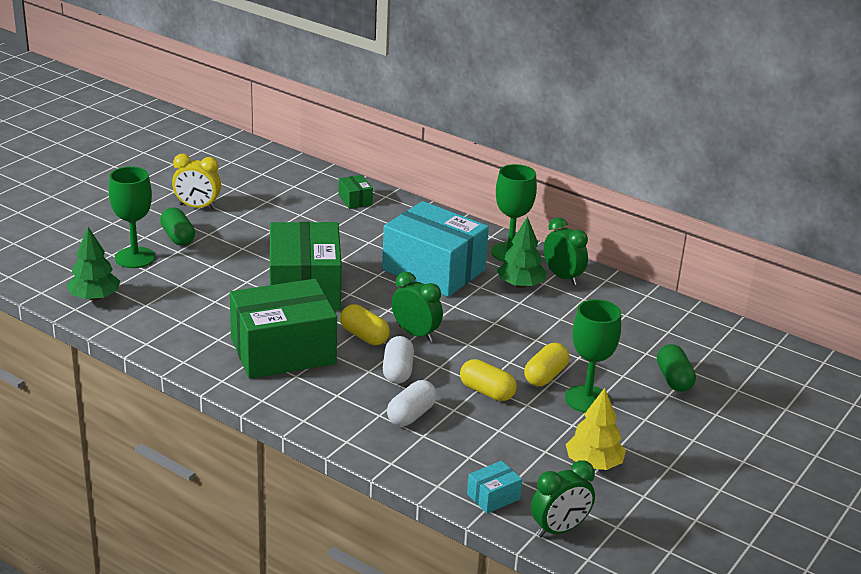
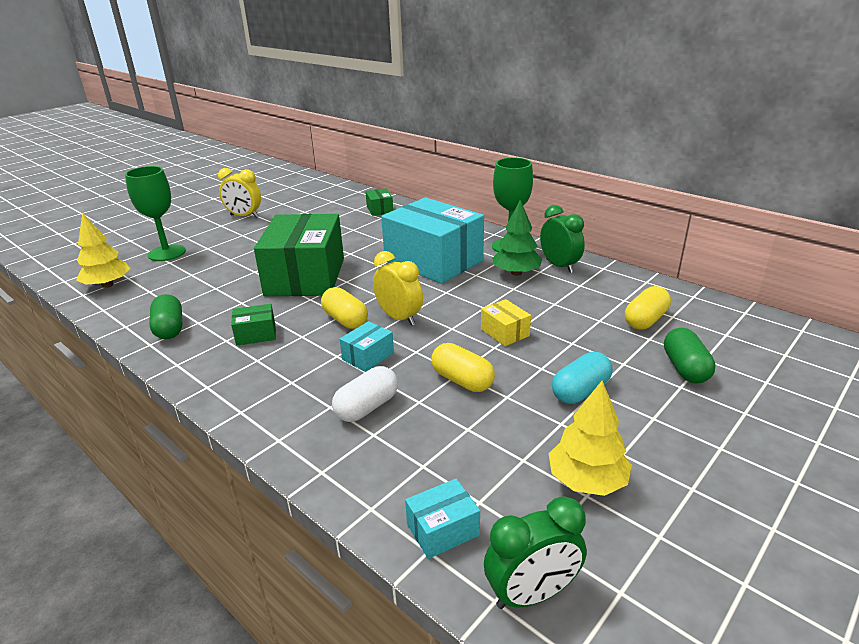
camera: 10 degrees right, 0 degrees up
(94, 297) = (107, 285): green tree -> yellow tree
(178, 237) = (214, 237): green capsule -> green capsule (169, 328)
(283, 351) = (256, 334): green box -> green box, size x0.41
(397, 371) = (368, 356): white capsule -> turquoise box
(416, 334) = (399, 318): green clock -> yellow clock
(517, 348) = (505, 332): none -> yellow box
(545, 376) = (532, 363): yellow capsule -> yellow capsule (645, 320)
(587, 399) = (580, 391): green goblet -> turquoise capsule

